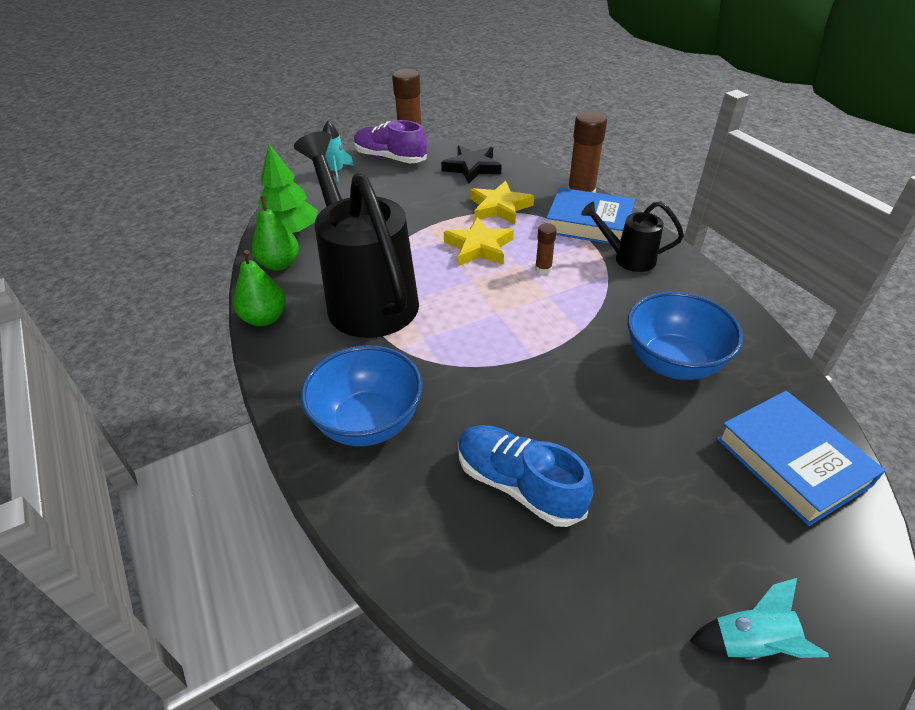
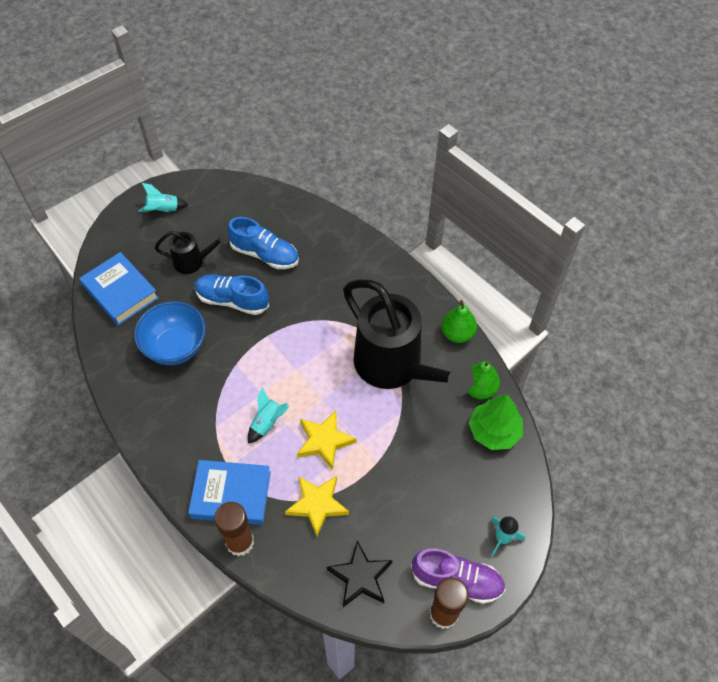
camera: 165 degrees right, 15 degrees up
(368, 422) = (354, 273): blue bowl -> none
(543, 269) = (267, 422): brown glue stick -> turquoise rocket
(584, 413) = (232, 300): none -> blue shoe
(627, 258) = (198, 449): black watering can -> black watering can (193, 262)

